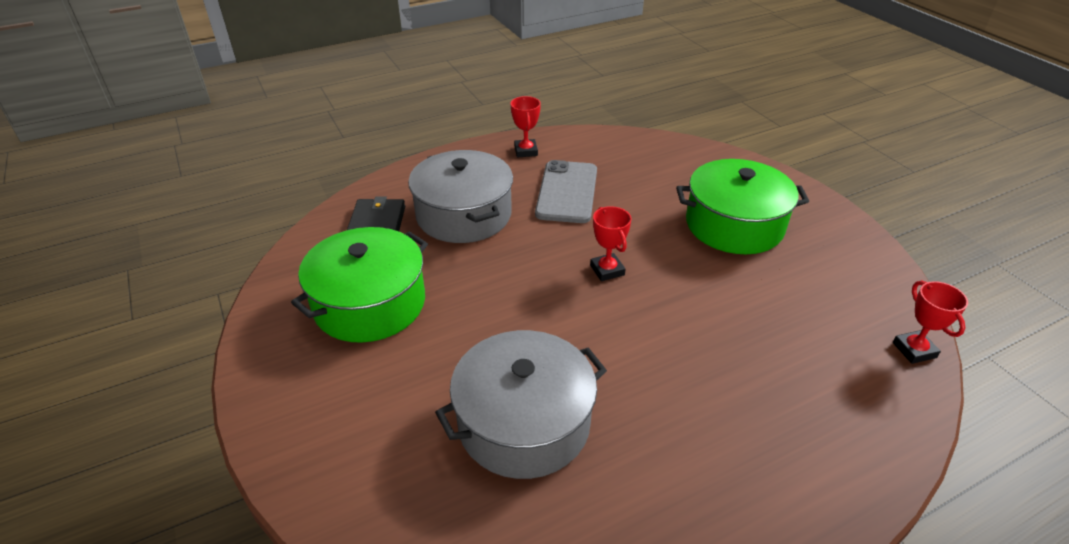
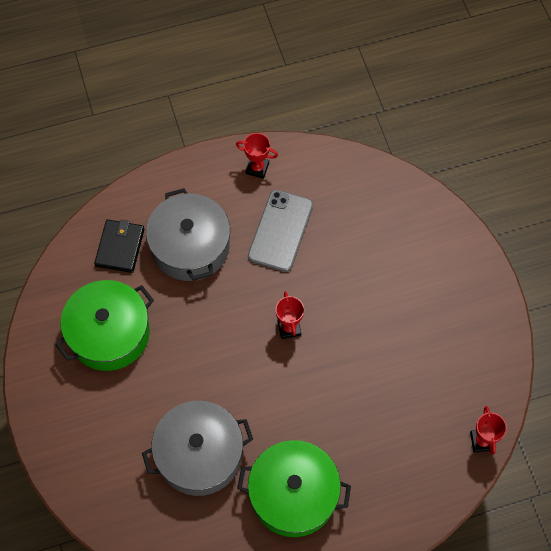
camera: 10 degrees right, 25 degrees up
(525, 151) = (257, 168): red trophy -> red trophy turned 75 degrees counterclockwise
(734, 225) = (406, 294): green pot -> green pot (293, 494)

